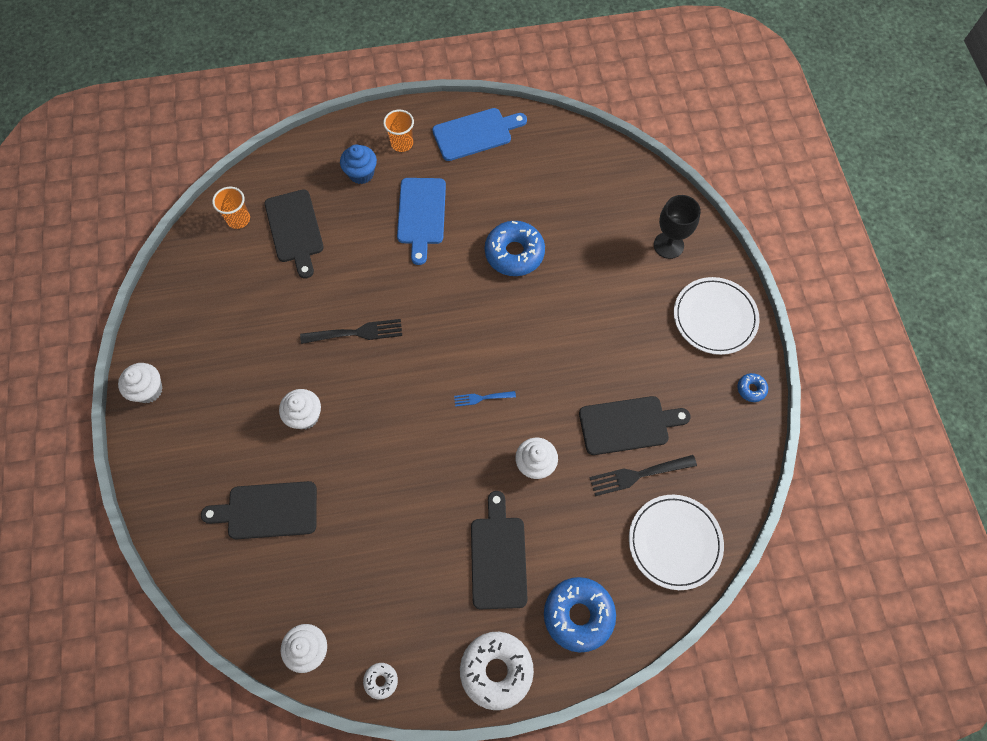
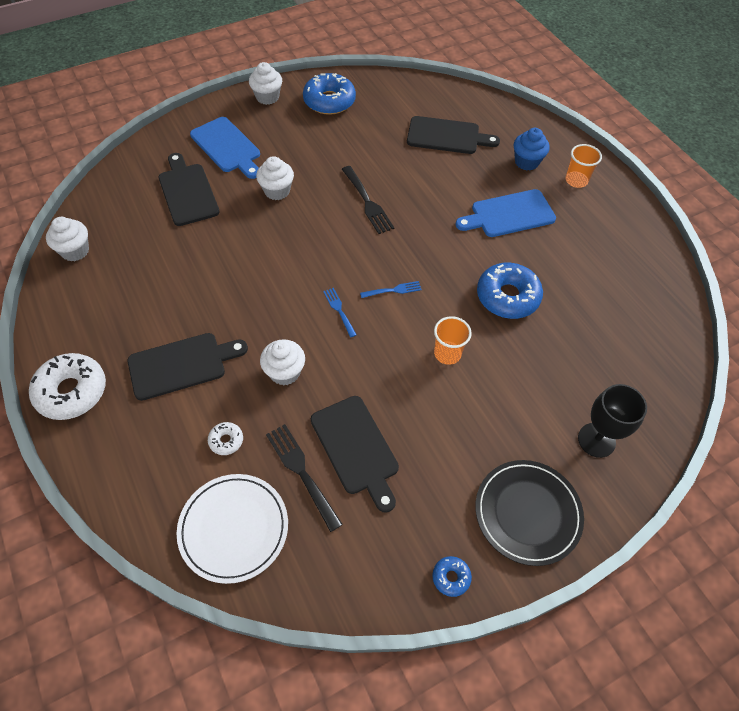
camera: 70 degrees right, 10 degrees down
(238, 219) = (437, 101): orange cup -> orange cup (447, 354)
(295, 229) = (447, 136): black cutting board -> black cutting board turned 135 degrees counterclockwise
(381, 681) = (53, 306): white donut -> white donut (226, 440)
(475, 134) = (623, 231): blue cutting board -> blue cutting board (227, 147)
(475, 344) = (393, 290): none -> blue fork
(578, 615) = (136, 450): blue donut -> blue donut (329, 101)
(714, 317) = (527, 513): white plate -> black plate

